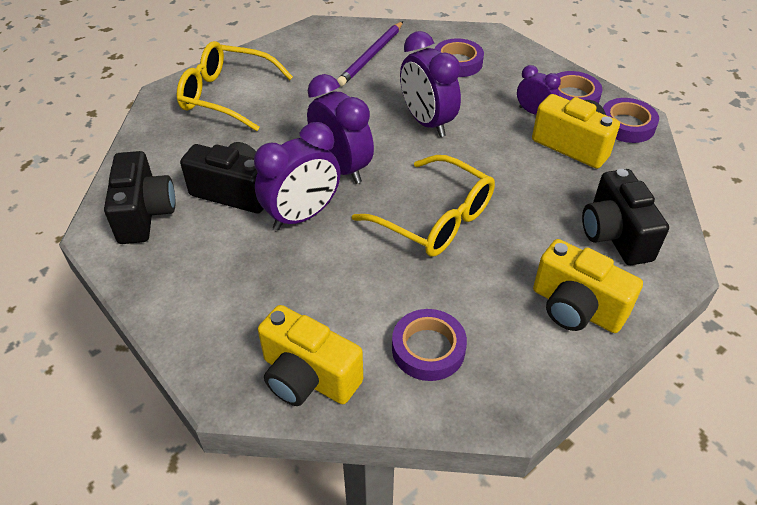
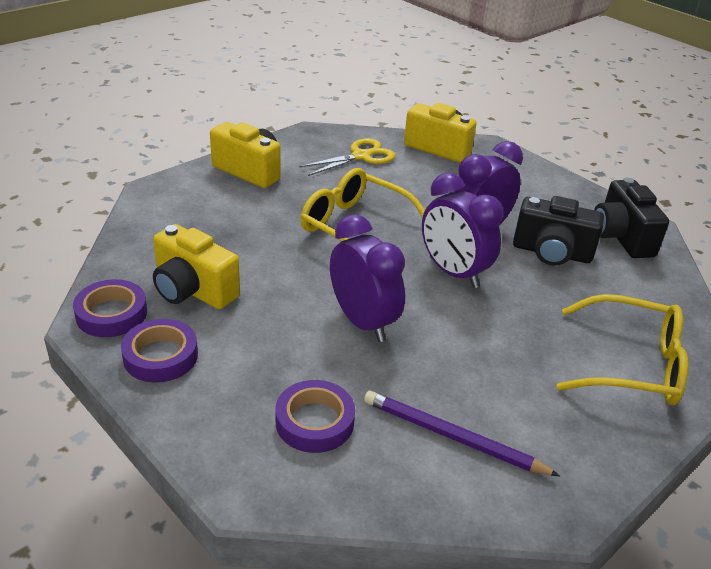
camera: 175 degrees right, 10 degrees down
(371, 56) = (452, 437): purple pencil -> purple pencil turned 90 degrees counterclockwise
(428, 349) = (361, 156): purple tape -> yellow scissors
(533, 112) = (223, 333): purple clock -> none
(614, 235) = (193, 211): black camera -> none

